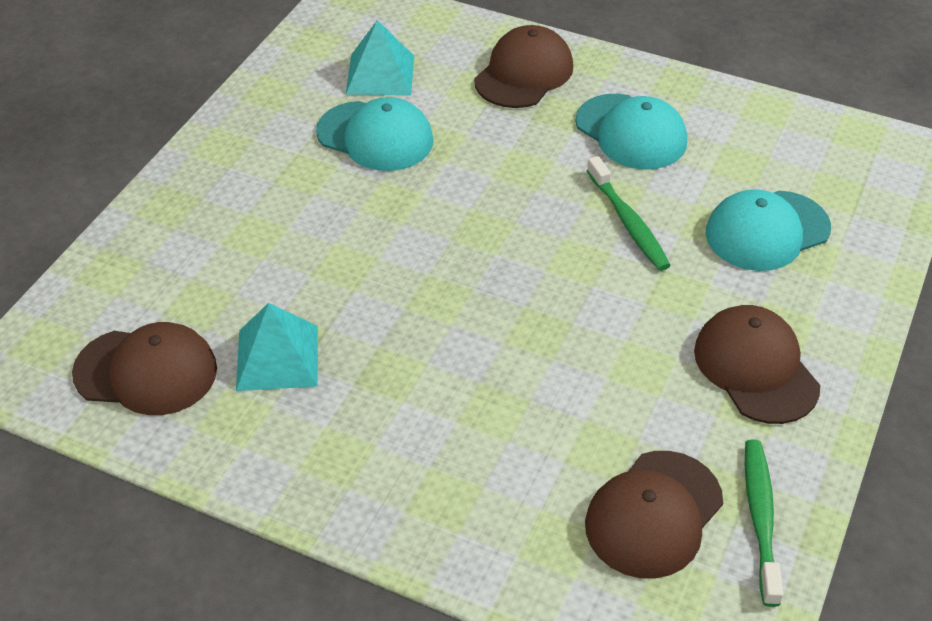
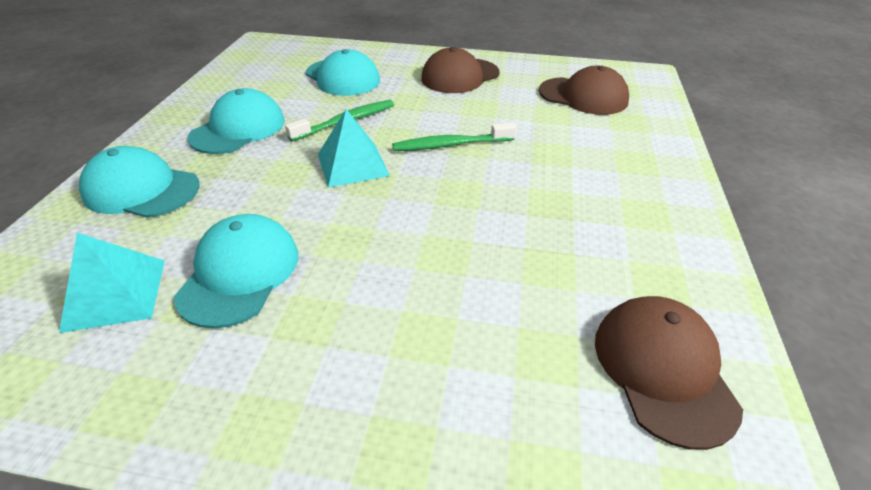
camera: 105 degrees left, 5 degrees down
(277, 357) = (578, 271): turquoise pyramid -> turquoise pyramid (352, 164)
(524, 73) = (141, 189): brown cap -> turquoise cap
(760, 519) = (561, 71): green toothbrush -> green toothbrush (451, 145)

